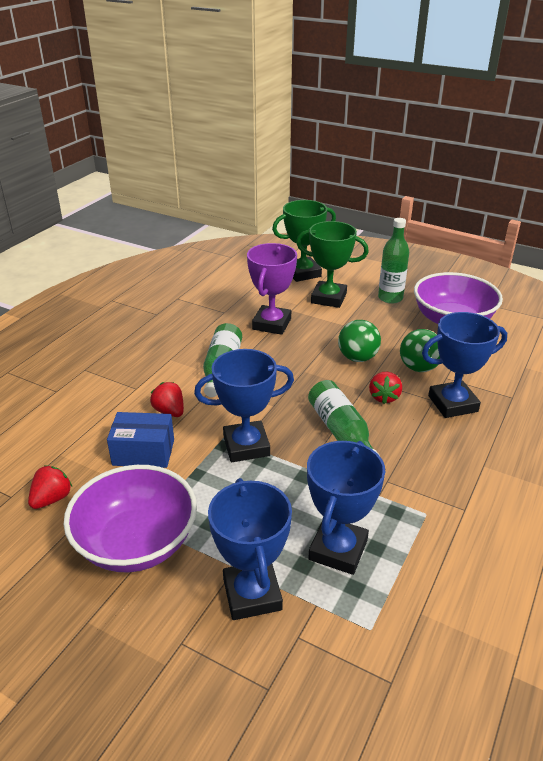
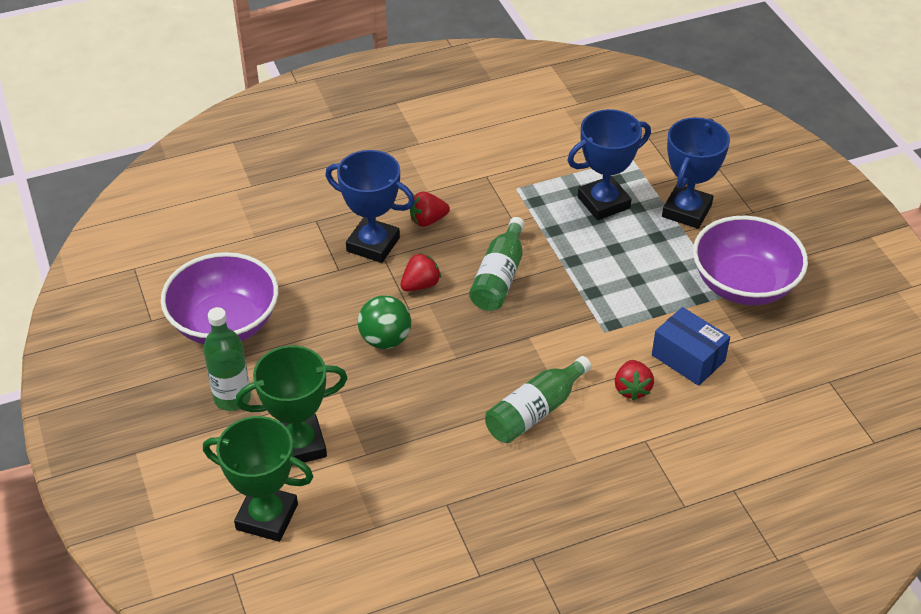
camera: 140 degrees left, 10 degrees up
(52, 499) = (793, 358): red strawberry -> red strawberry (428, 220)
(246, 446) = (593, 312): blue trophy -> none
(271, 324) = (414, 445): purple trophy -> none
(328, 298) = (299, 445): green trophy -> green trophy turned 75 degrees counterclockwise
(419, 368) = (346, 293): green ball -> none

